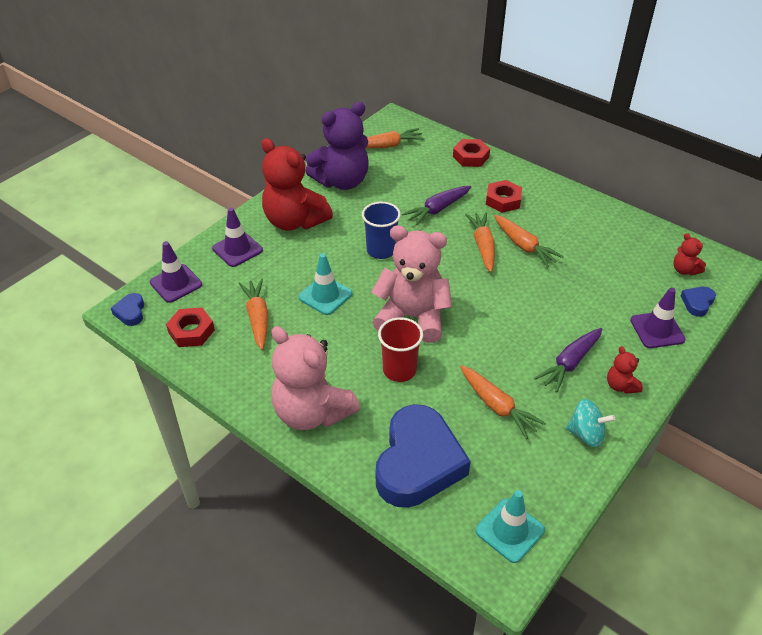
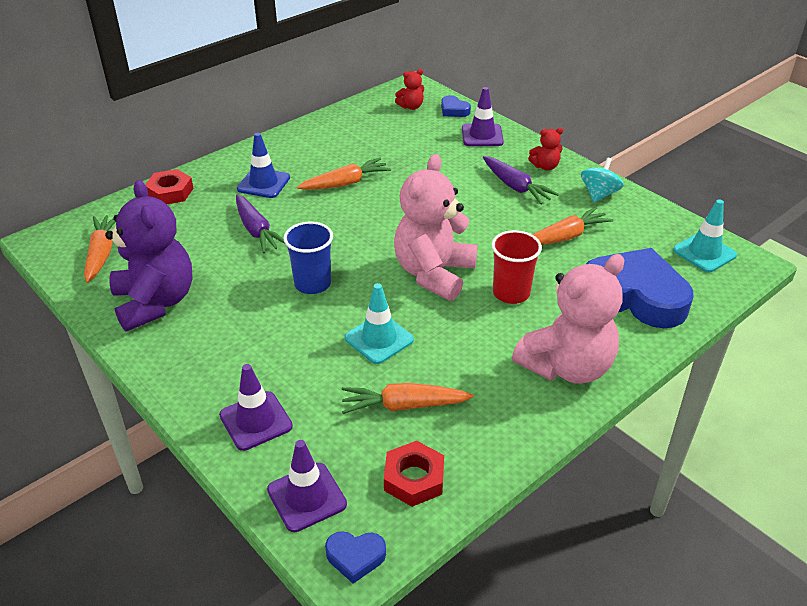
camera: 80 degrees left, 5 degrees down
(294, 221) = (219, 356): red teddy bear -> none
(483, 246) = (335, 209): orange carrot -> none
(503, 200) = (263, 183): red nut -> blue traffic cone

